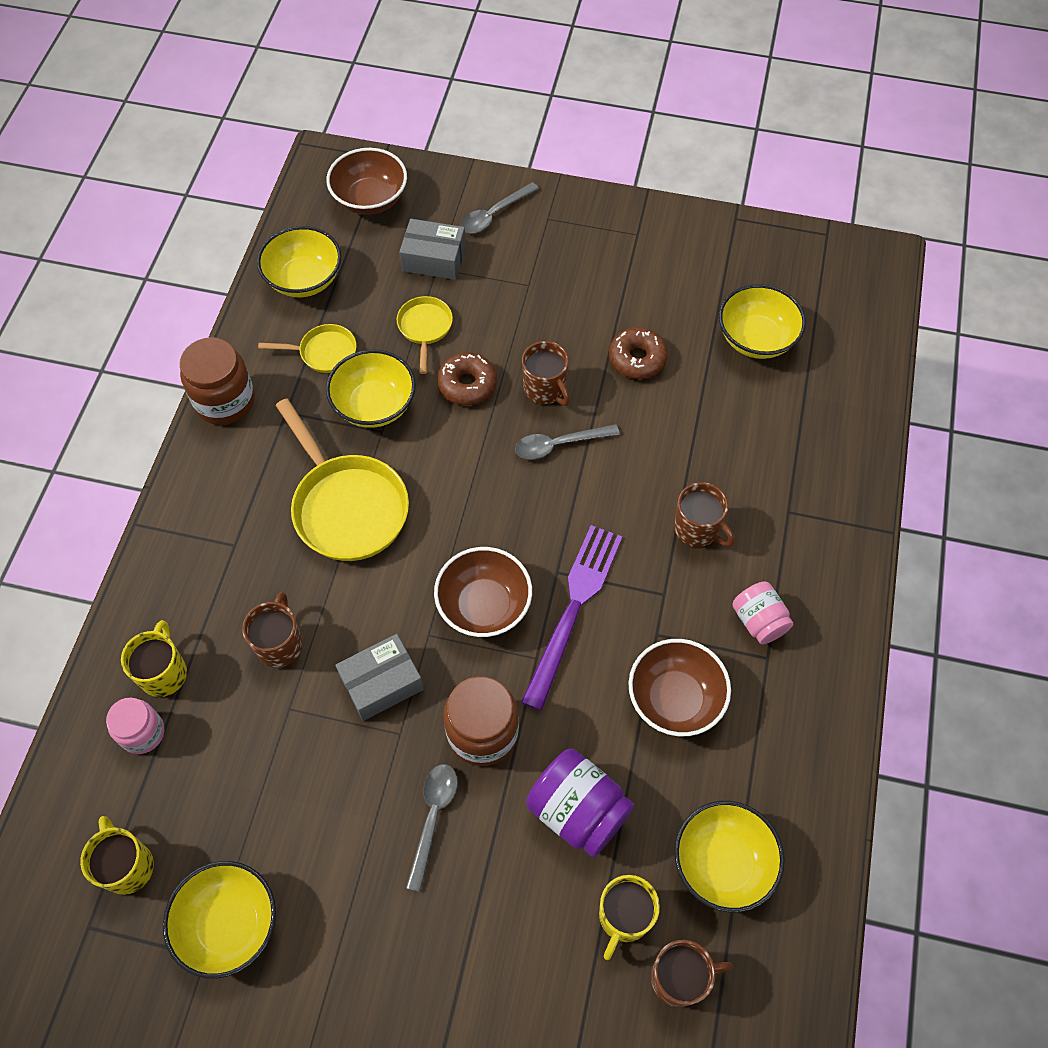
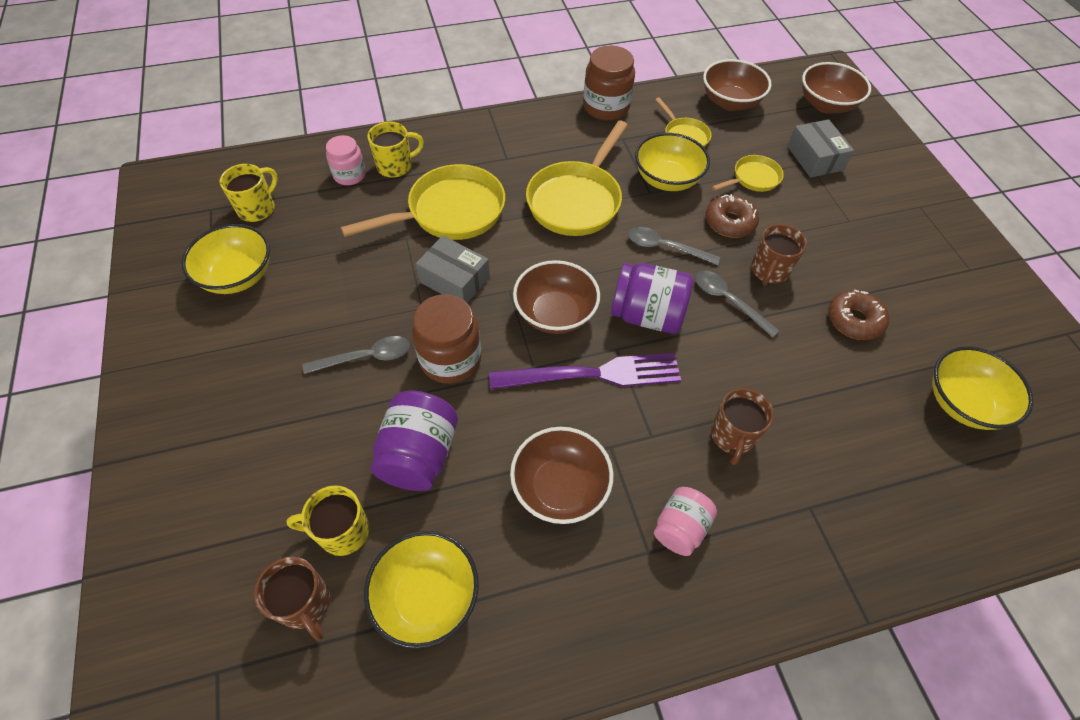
camera: 60 degrees right, 5 degrees down
(280, 644) = (450, 212): brown mug -> yellow pan
(304, 279) = (730, 102): yellow bowl -> brown bowl
(494, 214) = (888, 174): grey spoon -> grey spoon (665, 247)
(534, 523) = (647, 315): none -> purple jar

